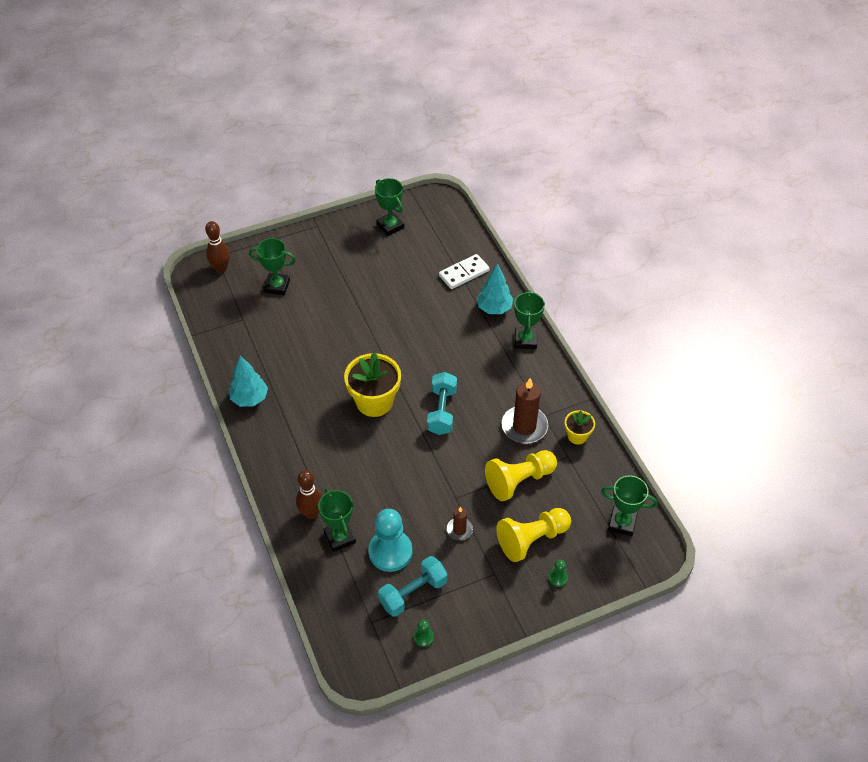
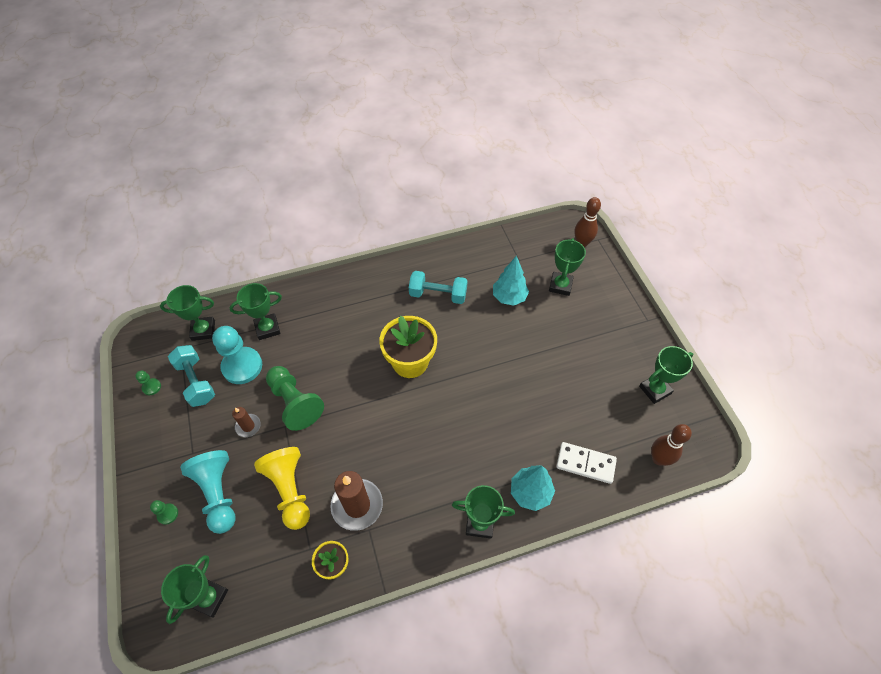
camera: 95 degrees right, 5 degrees up
(249, 398) = (426, 265): turquoise tree -> turquoise tree (509, 297)
(311, 513) = (297, 309): brown bowling pin -> brown bowling pin (658, 459)
(345, 604) = (203, 330): none -> green trophy
(429, 493) = (295, 403): none -> green pawn
(442, 411) = (390, 422): turquoise dumbbell -> turquoise dumbbell (438, 295)
(464, 273) = (585, 463): white domino -> white domino turned 45 degrees counterclockwise
(532, 539) = (218, 494): yellow pawn -> turquoise pawn

